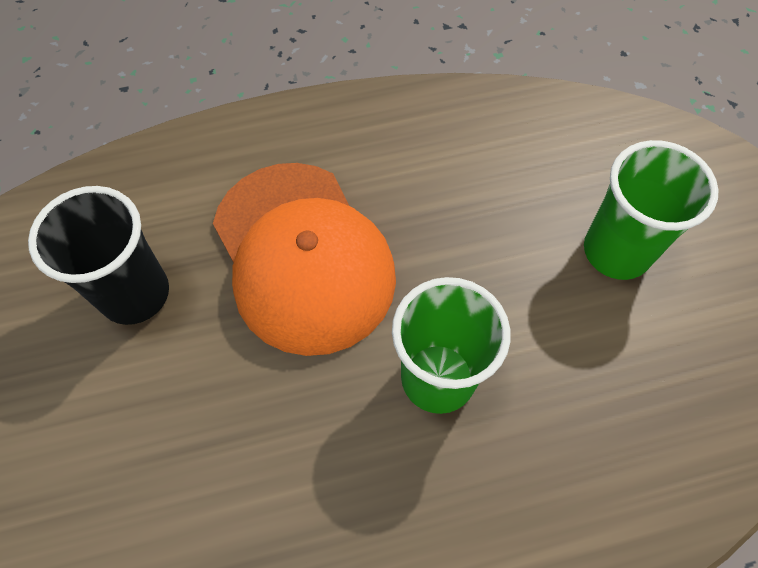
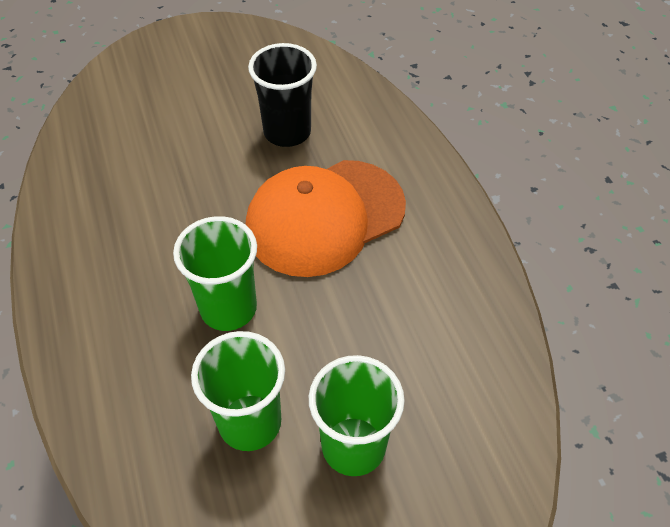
camera: 85 degrees right, 10 degrees down
(595, 354) = (250, 422): none -> green cup

